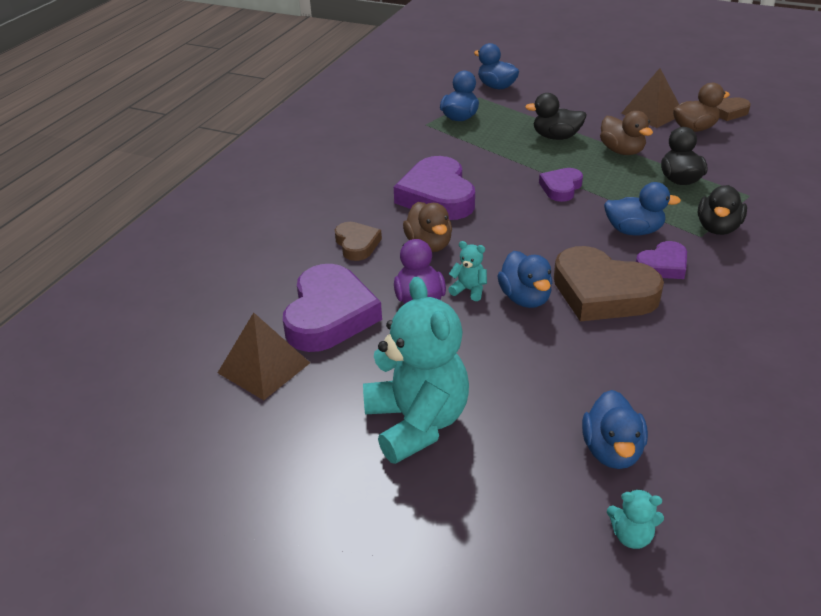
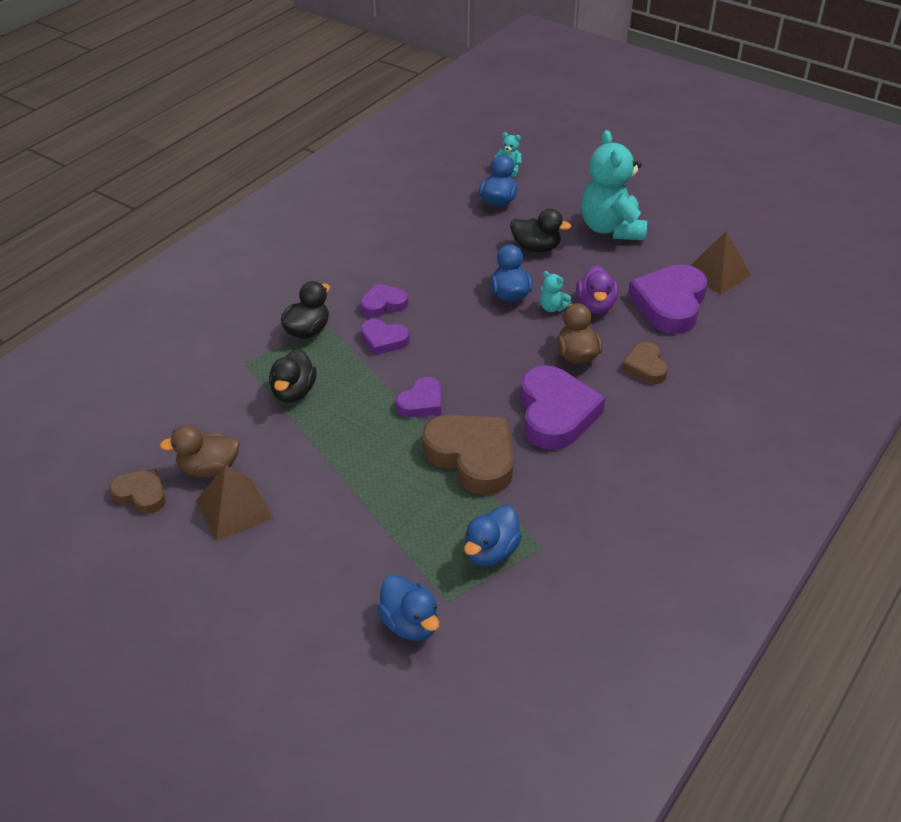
camera: 170 degrees left, 5 degrees up
(556, 137) = (383, 485): black duck -> black duck (536, 248)
(602, 293) = (447, 290): brown heart -> brown heart (472, 457)
(622, 151) = (322, 445): brown duck -> none
(634, 231) = (383, 340): blue duck -> purple heart

